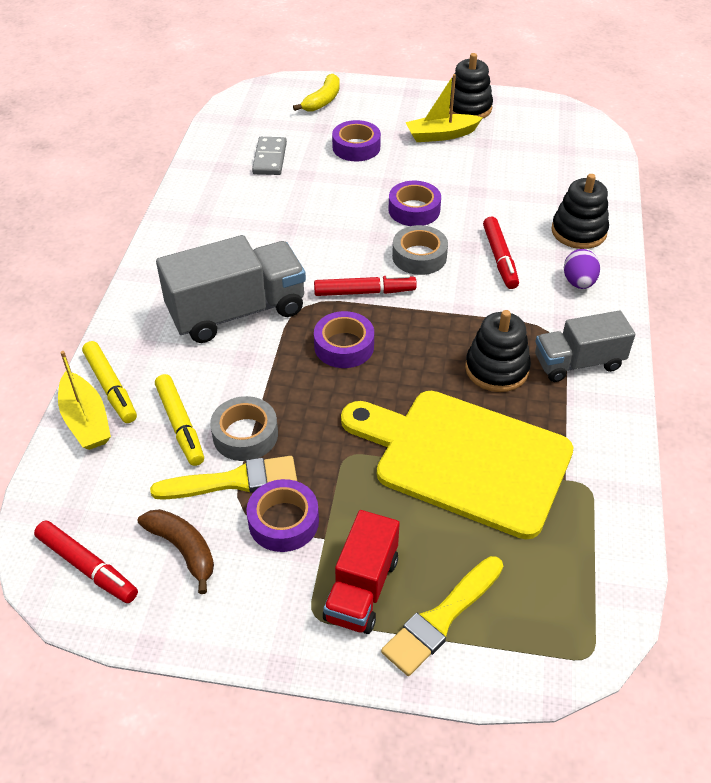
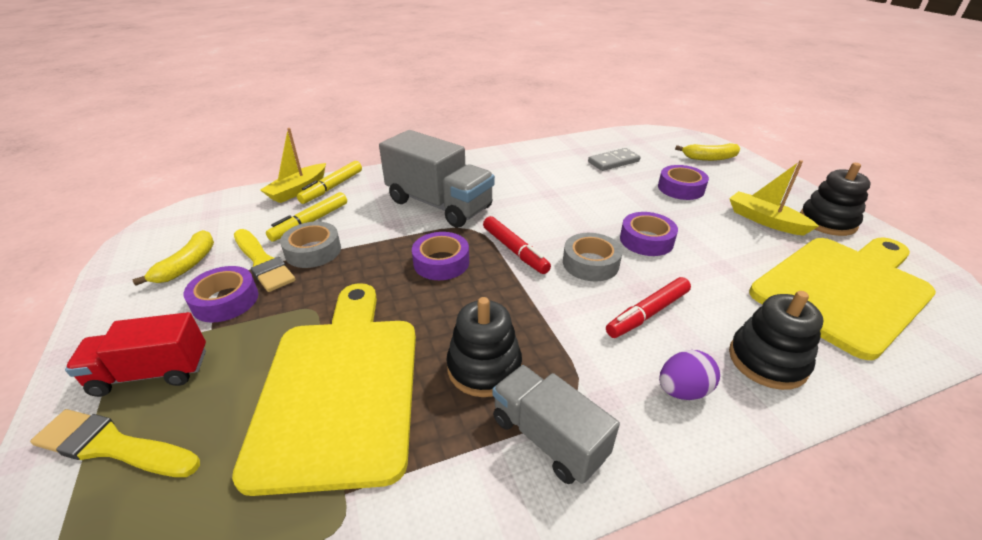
camera: 60 degrees right, 10 degrees down
(87, 567) = (167, 234): red marker -> none
(183, 549) = (187, 265): brown banana -> yellow banana
(542, 155) = (844, 290): none -> yellow cutting board

